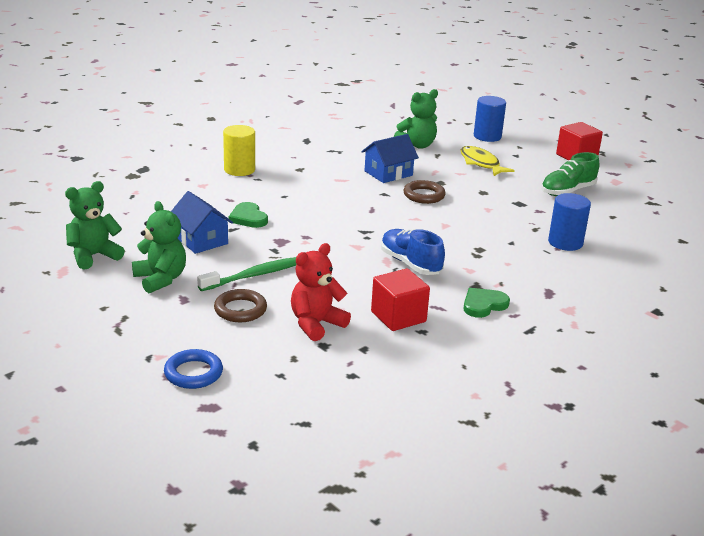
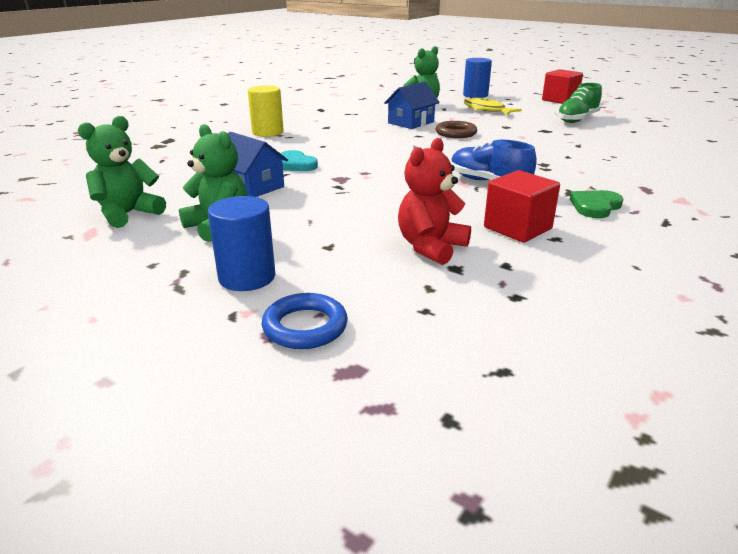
camera: 10 degrees left, 0 degrees up
(240, 310) = (331, 244): brown ring -> none
(248, 218) = (295, 164): green heart -> turquoise heart
(254, 275) = (329, 210): green toothbrush -> none
(565, 242) = (615, 151): blue cylinder -> blue cylinder (247, 277)

